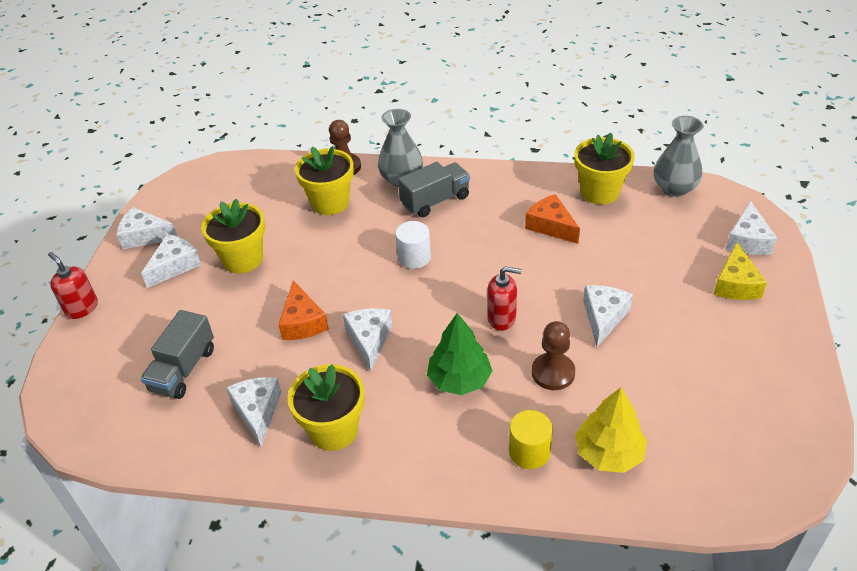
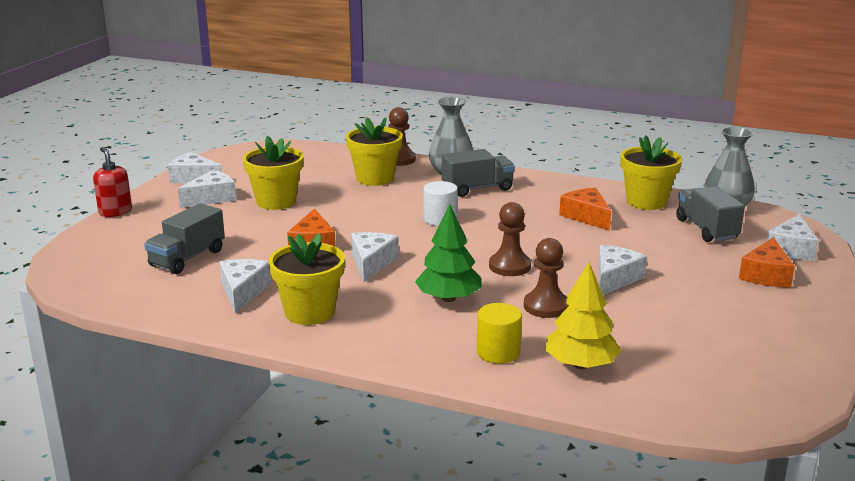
camera: 10 degrees right, 20 degrees down
(502, 318) = (509, 266): red soap dispenser -> brown pawn
(665, 225) = (706, 229): none -> grey truck
(735, 284) = (766, 275): yellow cheese -> orange cheese

